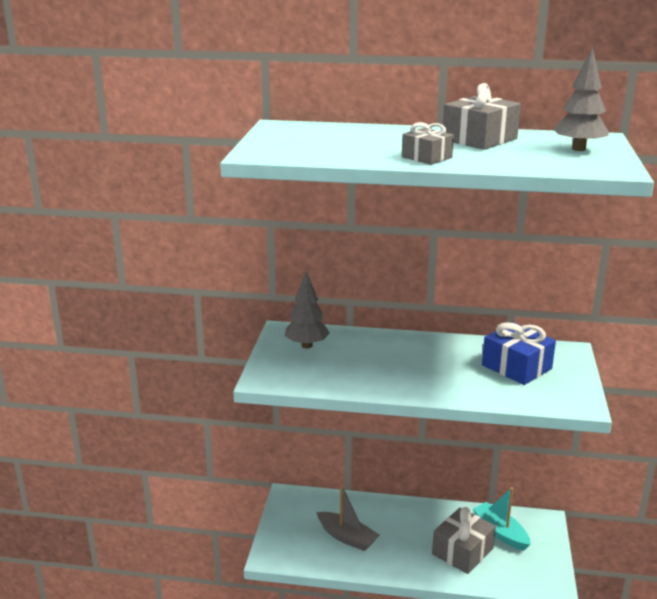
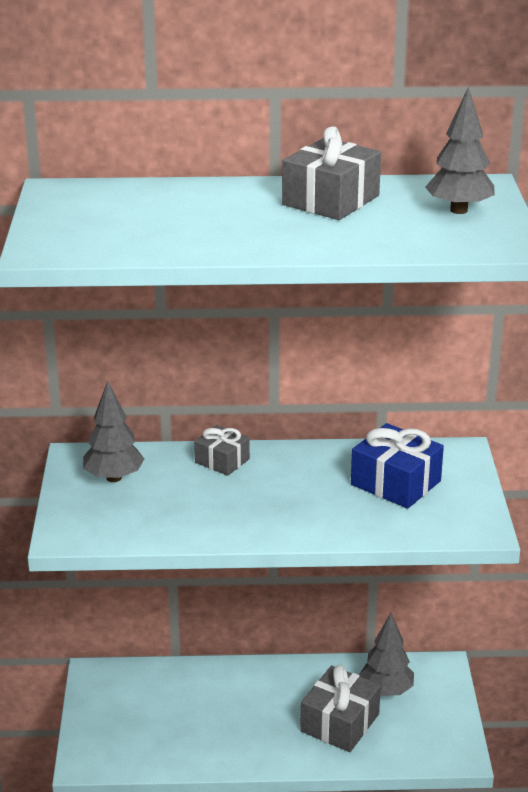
camera: 10 degrees left, 5 degrees up
(347, 537) = (185, 722): grey boat -> none
(426, 157) = (268, 240): grey gift -> grey gift (222, 461)
(500, 532) = (386, 691): turquoise boat -> grey tree

